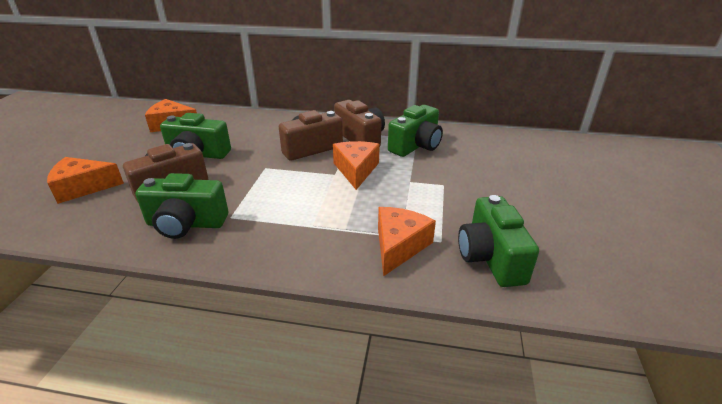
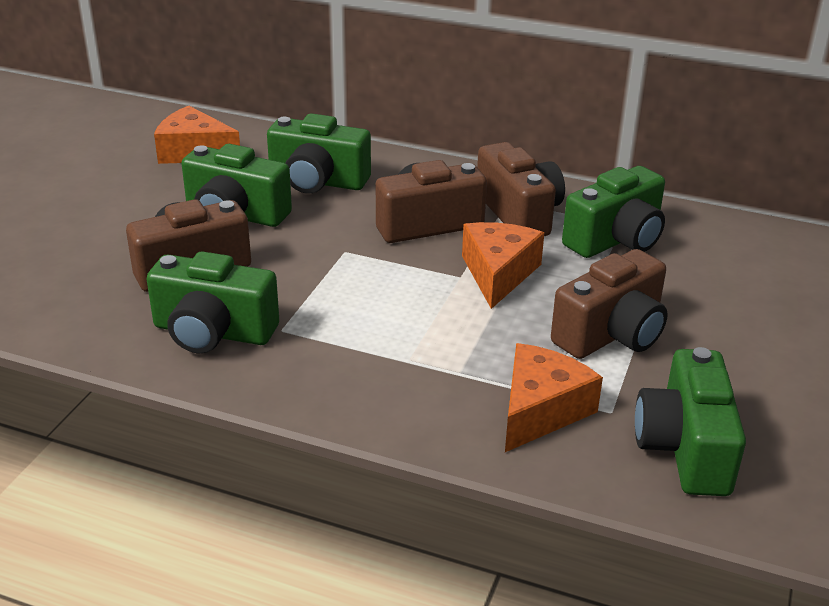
camera: 10 degrees right, 0 degrees up
(83, 187) = (56, 253): orange cheese -> none
(245, 132) = (317, 181): none -> green camera
(428, 196) = (611, 334): none -> brown camera

